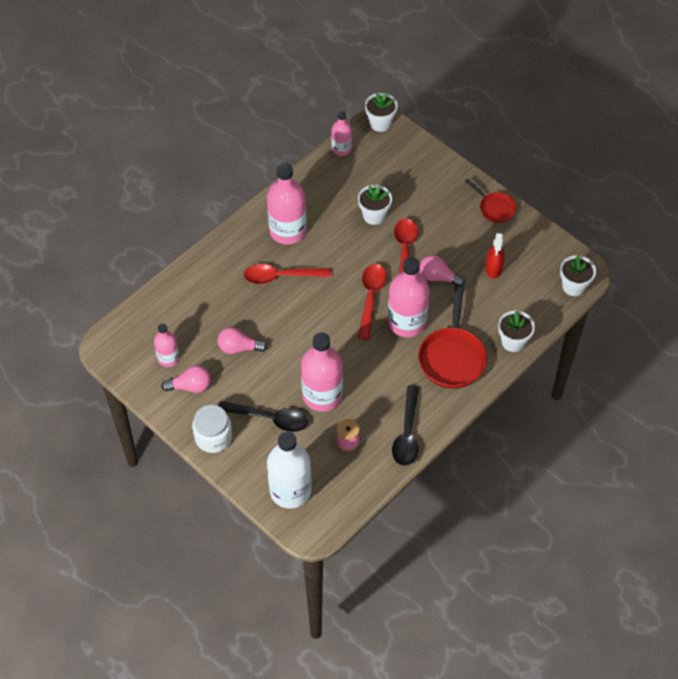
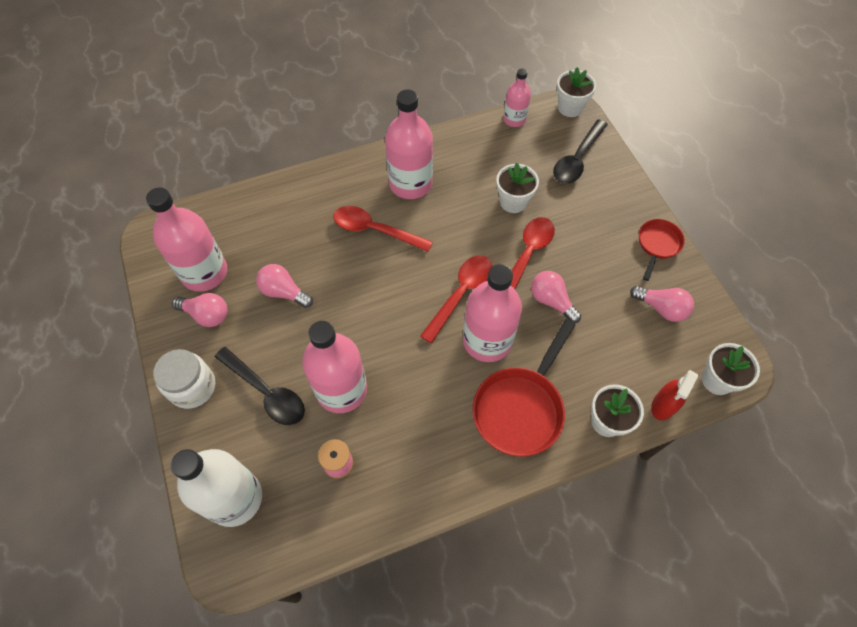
camera: 25 degrees right, 5 degrees up
(168, 358) = (204, 272): pink bottle -> pink bottle, size x1.79
(407, 433) = (414, 487): black spoon -> black spoon (577, 159)
(493, 268) = (624, 316): red spray bottle -> red spray bottle (663, 405)
(494, 208) = (657, 245): red pan -> red pan turned 135 degrees counterclockwise
(516, 252) = (661, 308): none -> pink light bulb

